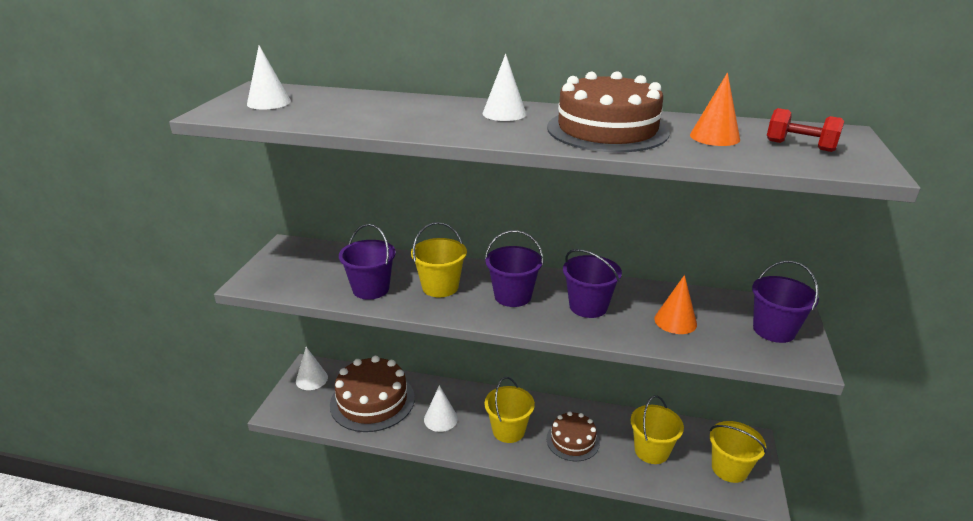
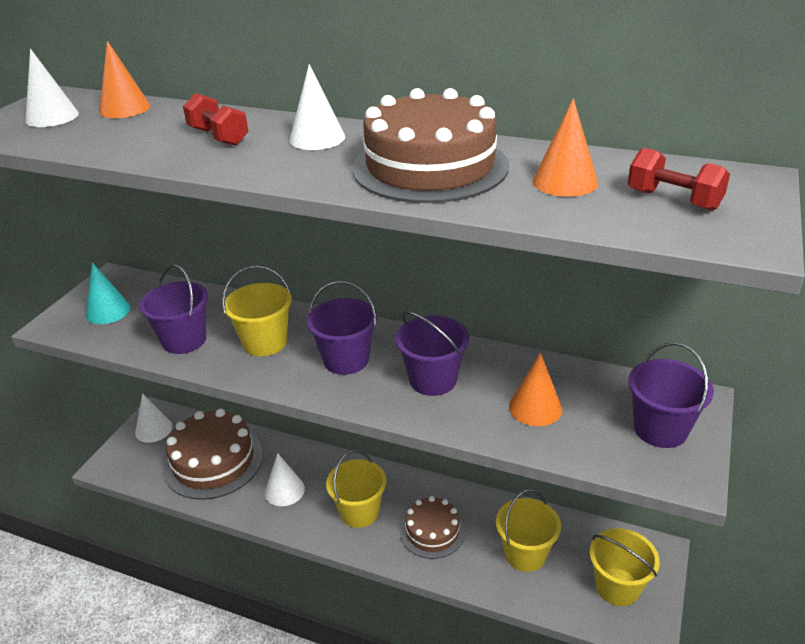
camera: 10 degrees right, 5 degrees up
(294, 270) = (108, 311): none -> turquoise cone
(328, 96) = (124, 108): none -> orange cone
(423, 113) = (218, 137): none -> red dumbbell

